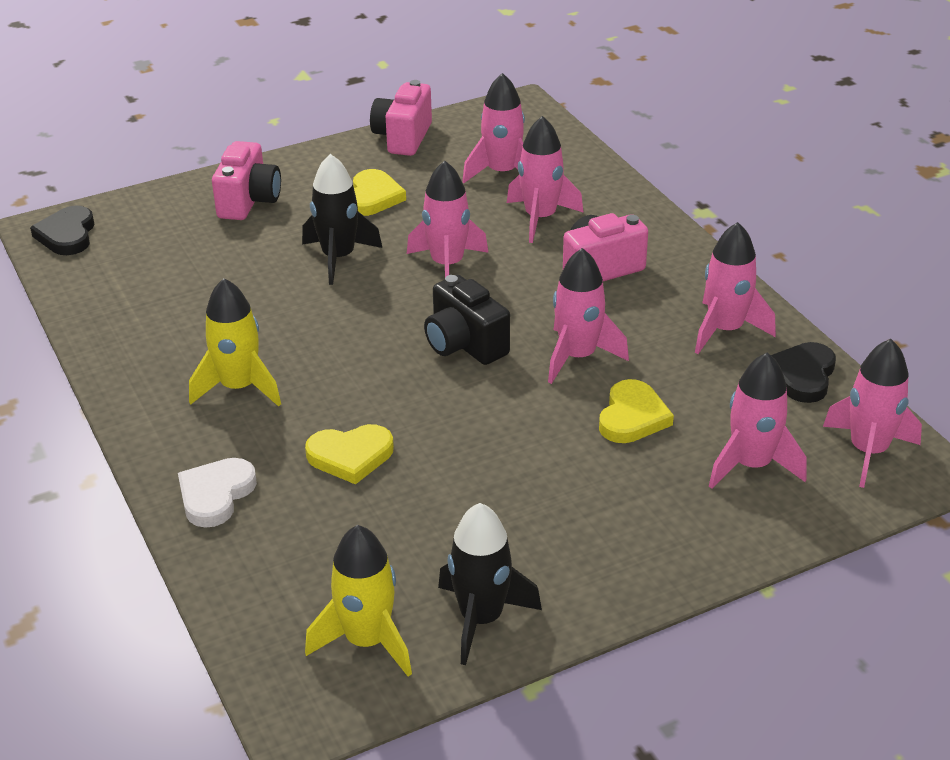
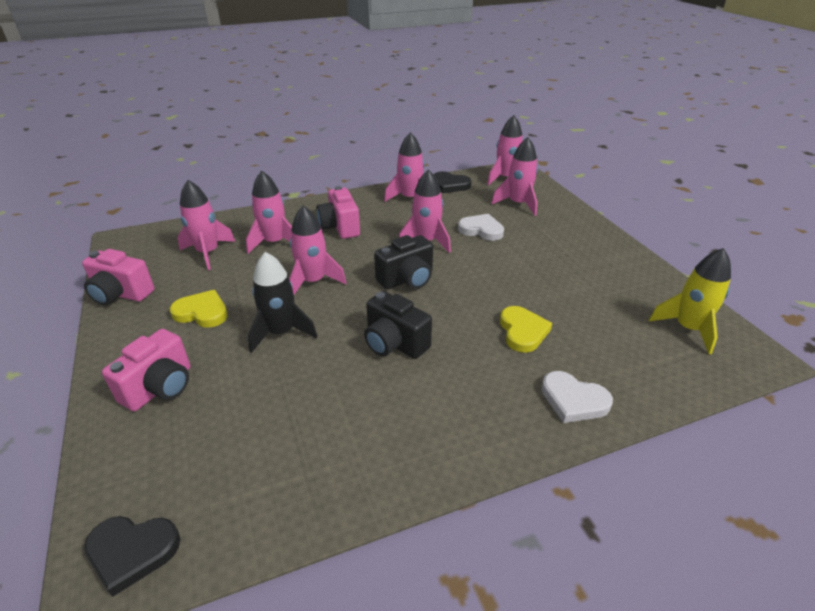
camera: 85 degrees left, 0 degrees up
(239, 387) = (444, 389): yellow rocket -> none
(248, 201) = (160, 387): pink camera -> pink camera turned 105 degrees clockwise
(321, 344) = (394, 343): none -> black camera
(481, 619) = (652, 287): black rocket -> none
(632, 417) = (481, 230): yellow heart -> white heart

